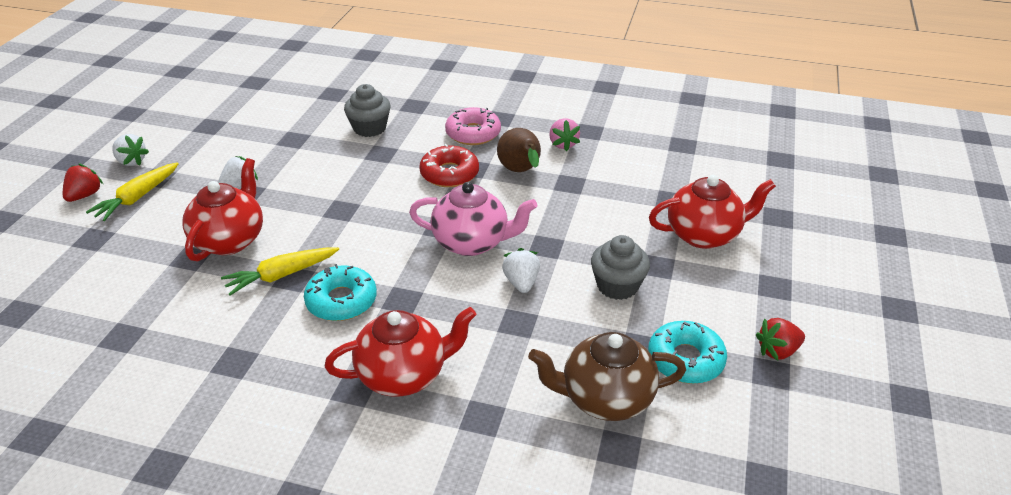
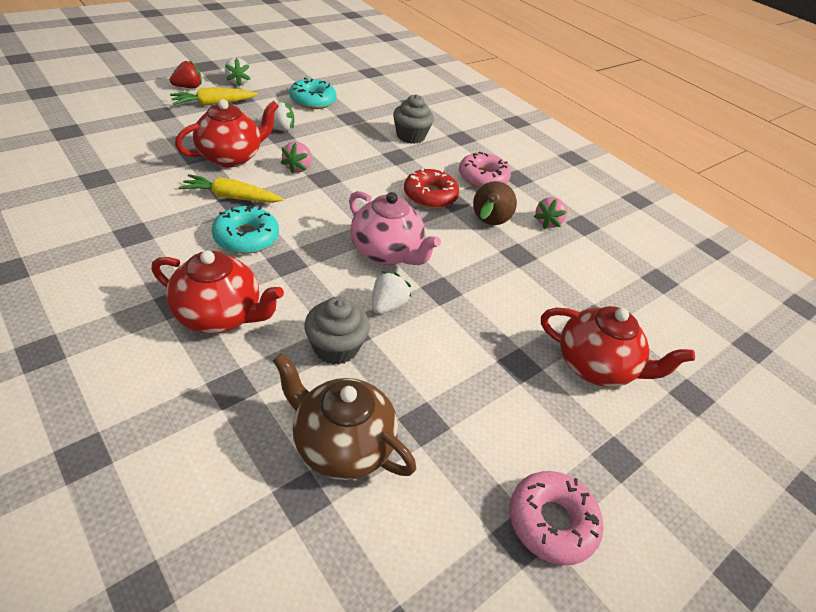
camera: 30 degrees right, 5 degrees up
(306, 214) = (298, 168): none -> pink strawberry
(617, 286) = (464, 358): grey cupcake -> grey cupcake (336, 347)
(685, 359) = (451, 463): turquoise donut -> turquoise donut (313, 100)
(777, 351) = (551, 521): red strawberry -> pink donut

